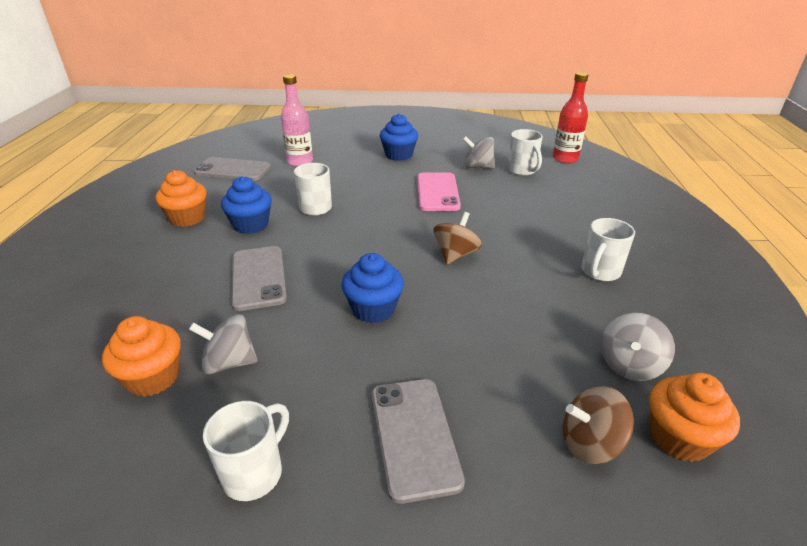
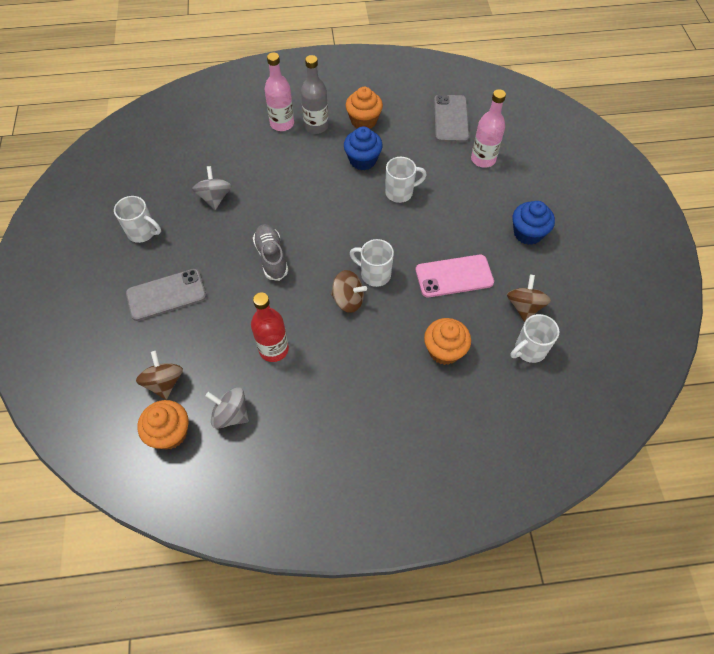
camera: 80 degrees right, 25 degrees up
(130, 281) = (282, 124): none -> pink bottle
(153, 377) = (201, 170): orange cupcake -> orange cupcake (444, 350)
(163, 253) = (316, 126): none -> grey bottle
(258, 278) = (296, 185): grey phone -> none
(373, 309) = (271, 257): blue cupcake -> grey shoe
(477, 166) = (524, 306): grey spinning top -> brown spinning top
(565, 159) = (579, 396): red bottle -> red bottle (273, 349)
(600, 272) = (342, 408): white mug -> white mug (374, 274)

